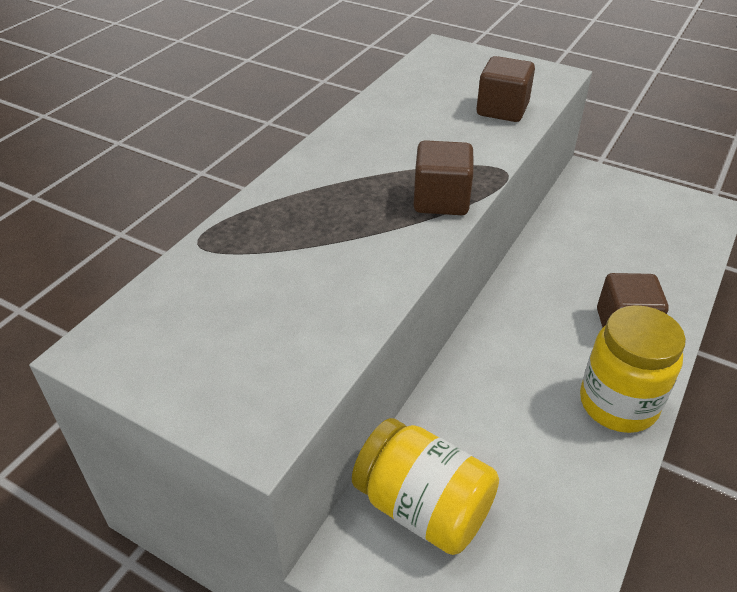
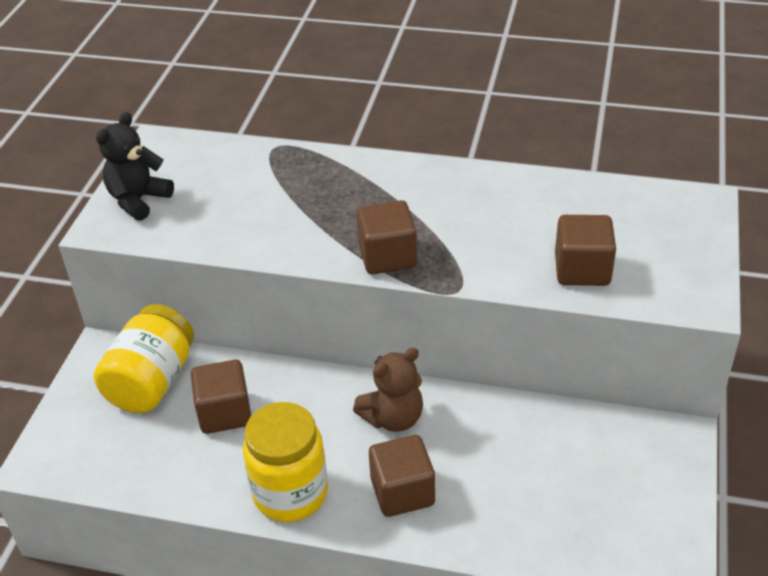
camera: 75 degrees right, 0 degrees up
(220, 384) = (138, 200): none -> black teddy bear
(495, 441) = (225, 413): none -> brown cube
(535, 312) = (393, 418): none -> brown teddy bear

